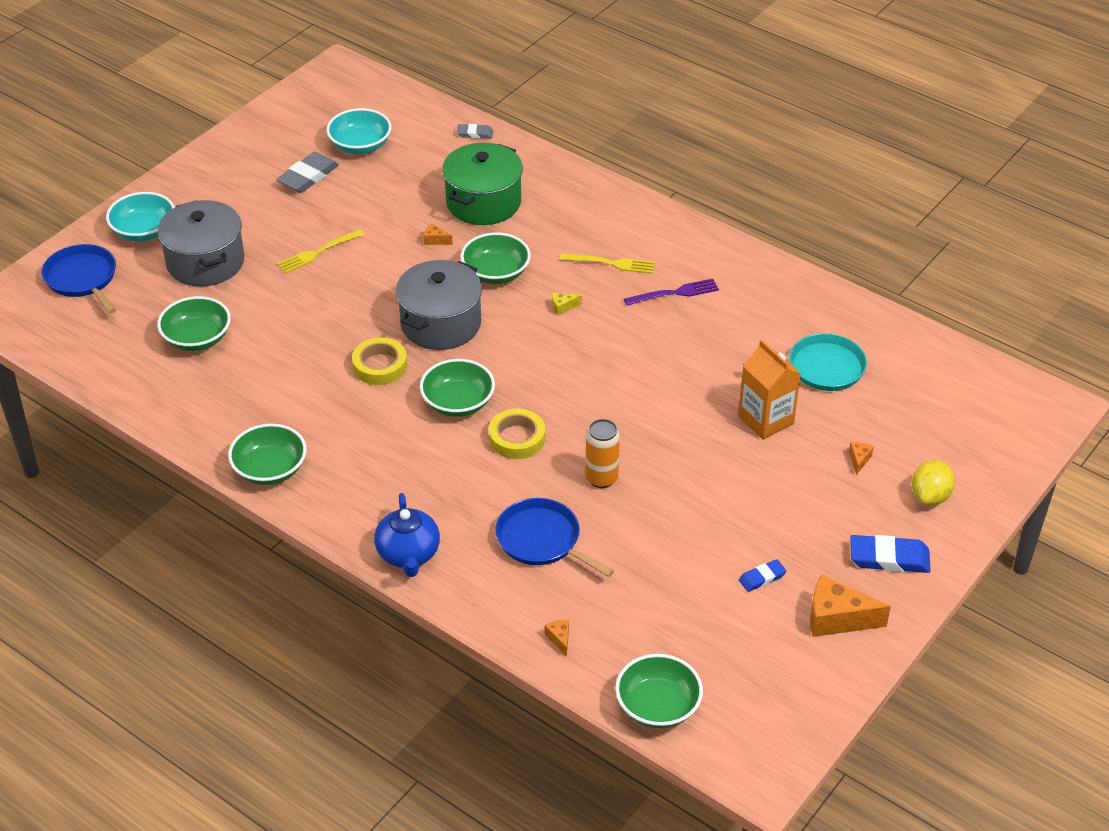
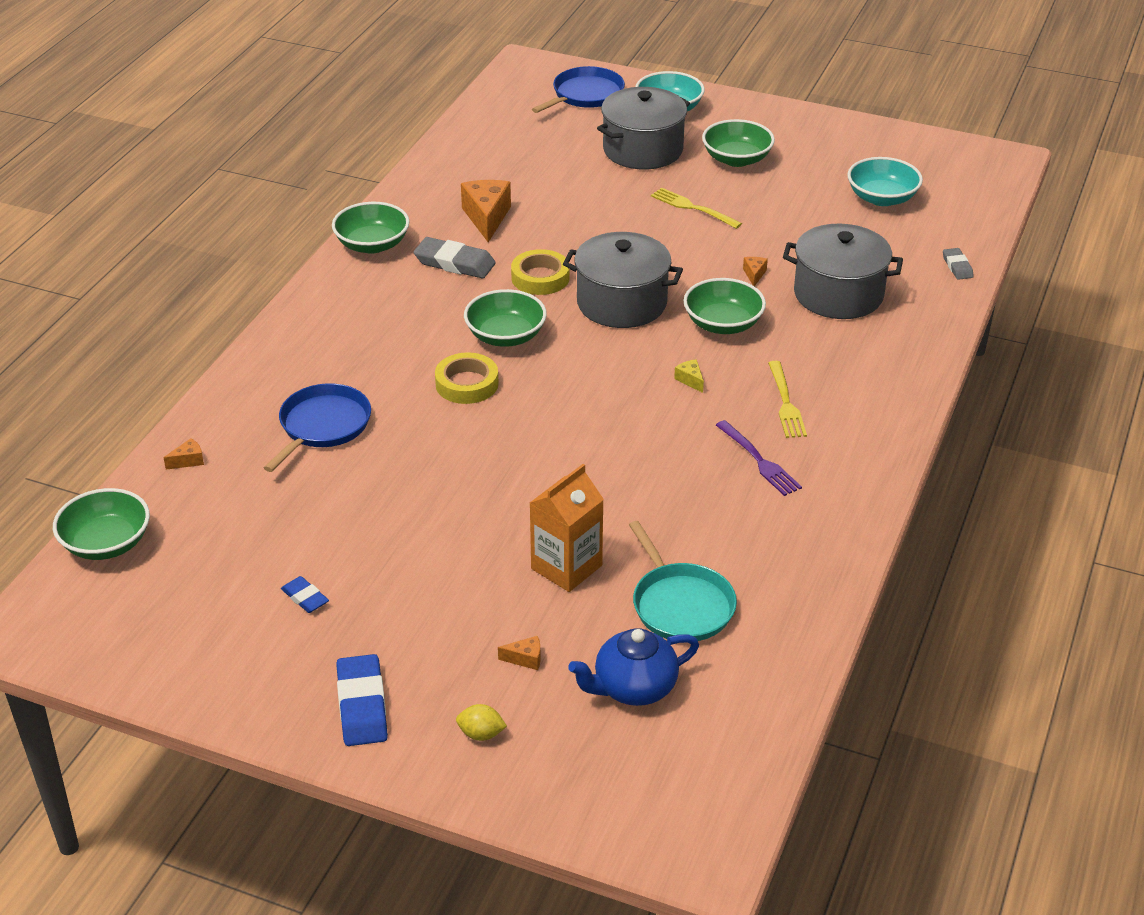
camera: 75 degrees right, 5 degrees down
(197, 338) = (533, 169): green bowl -> green bowl (736, 159)
(308, 176) = (808, 178): grey eraser -> grey eraser (454, 263)
(408, 554) = (282, 345): blue teapot -> blue teapot (633, 688)
(483, 202) = (838, 294): green pot -> grey pot
(601, 478) = (425, 452): orange can -> none
(837, 618) = (254, 668): orange cheese -> orange cheese (487, 217)
(930, 496) = (481, 734): yellow lemon -> yellow lemon, size x0.64

